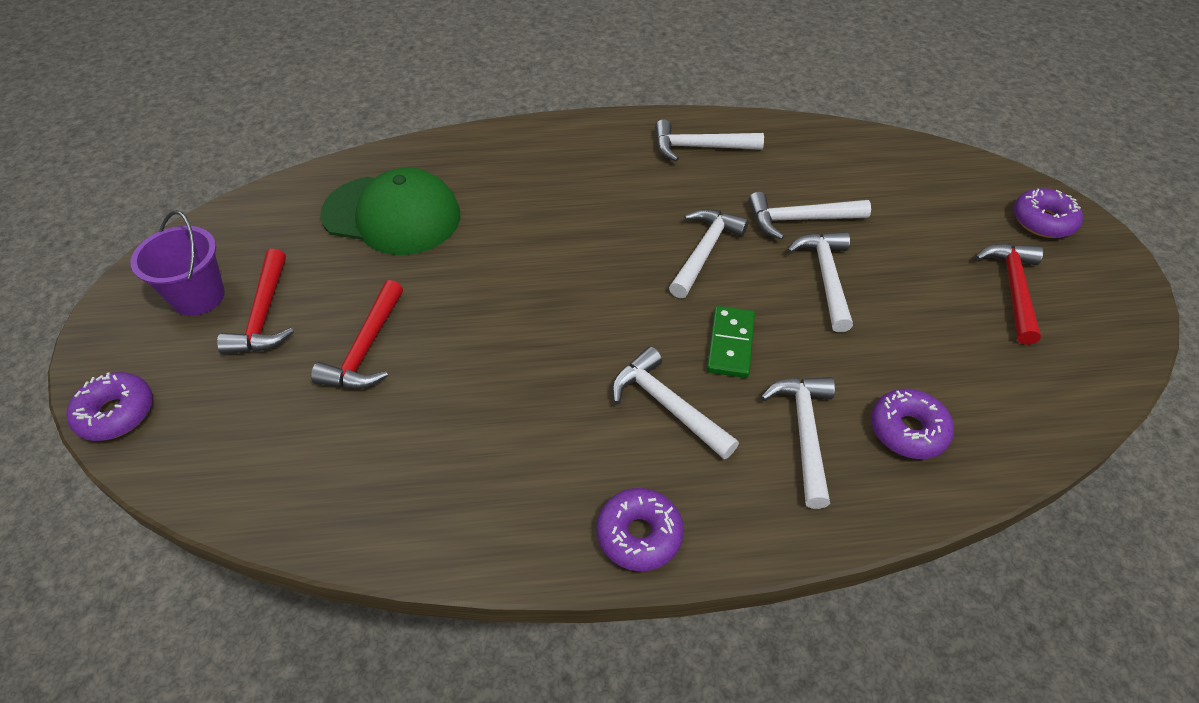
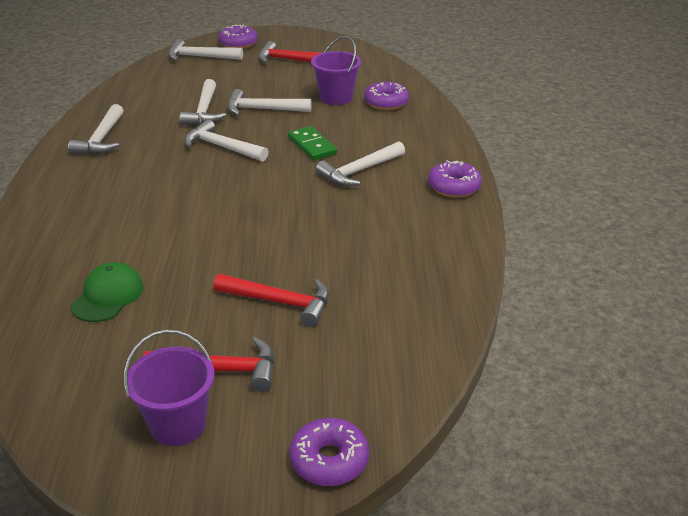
camera: 85 degrees left, 15 degrees down
(392, 215) = (108, 296): green cap -> green cap, size x0.57
(730, 344) = (312, 146): green domino -> green domino turned 45 degrees clockwise
(804, 433) = (385, 131): white hammer -> white hammer (200, 57)
(899, 360) = (336, 97): none -> purple bucket

